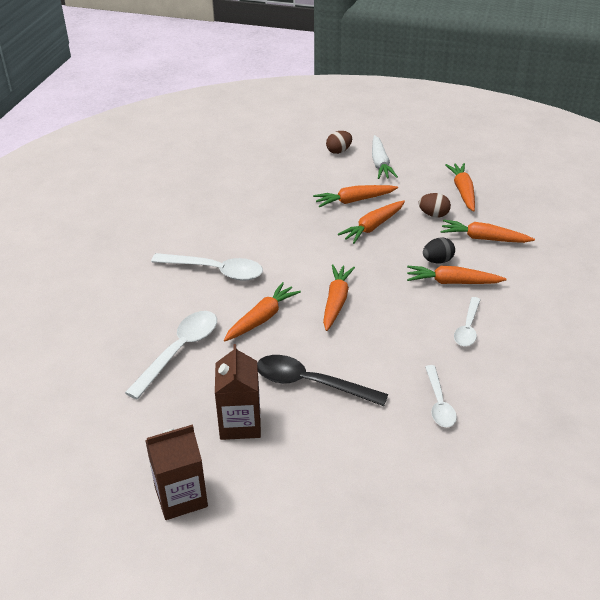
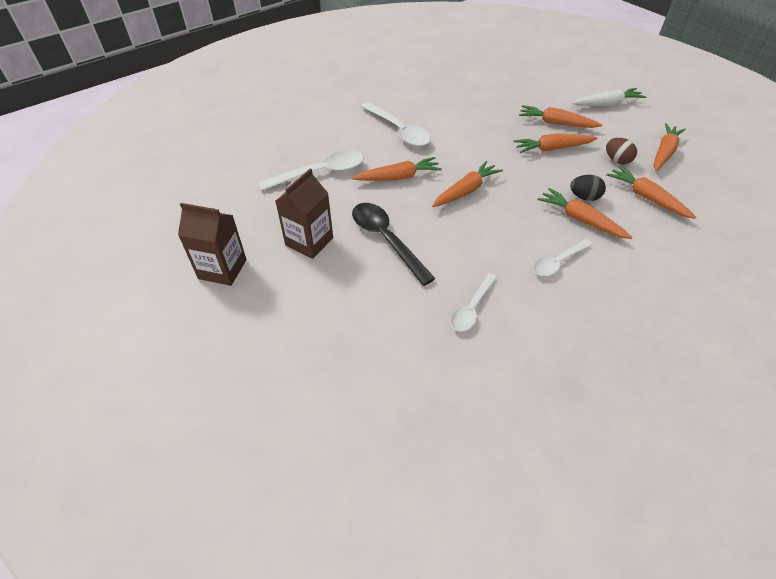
camera: 35 degrees right, 10 degrees up
(339, 151) = (580, 83): brown egg -> none
(380, 163) = (607, 104): white carrot -> white carrot turned 135 degrees counterclockwise

